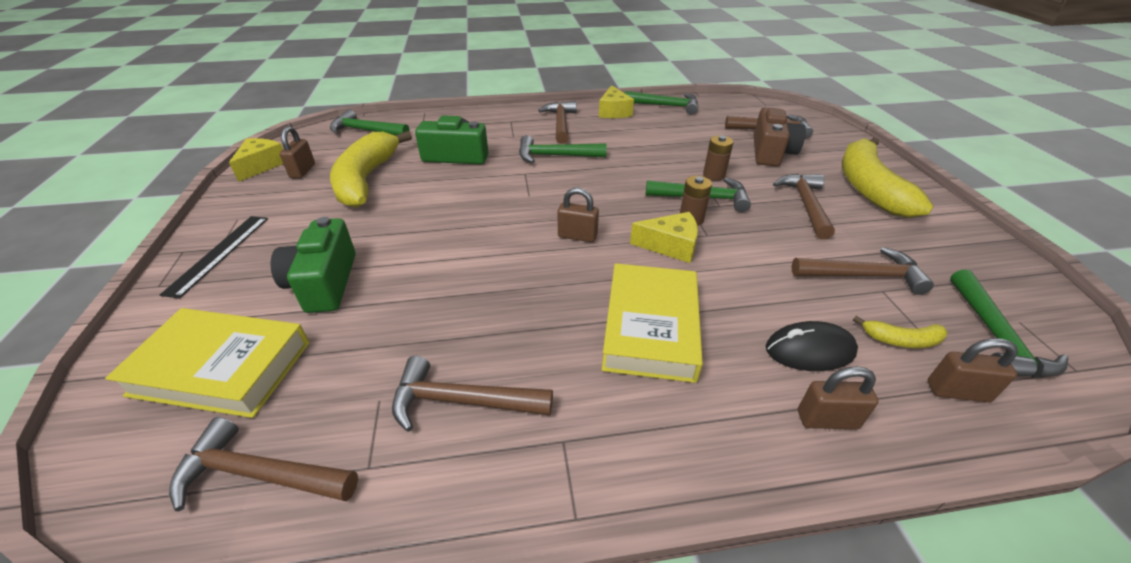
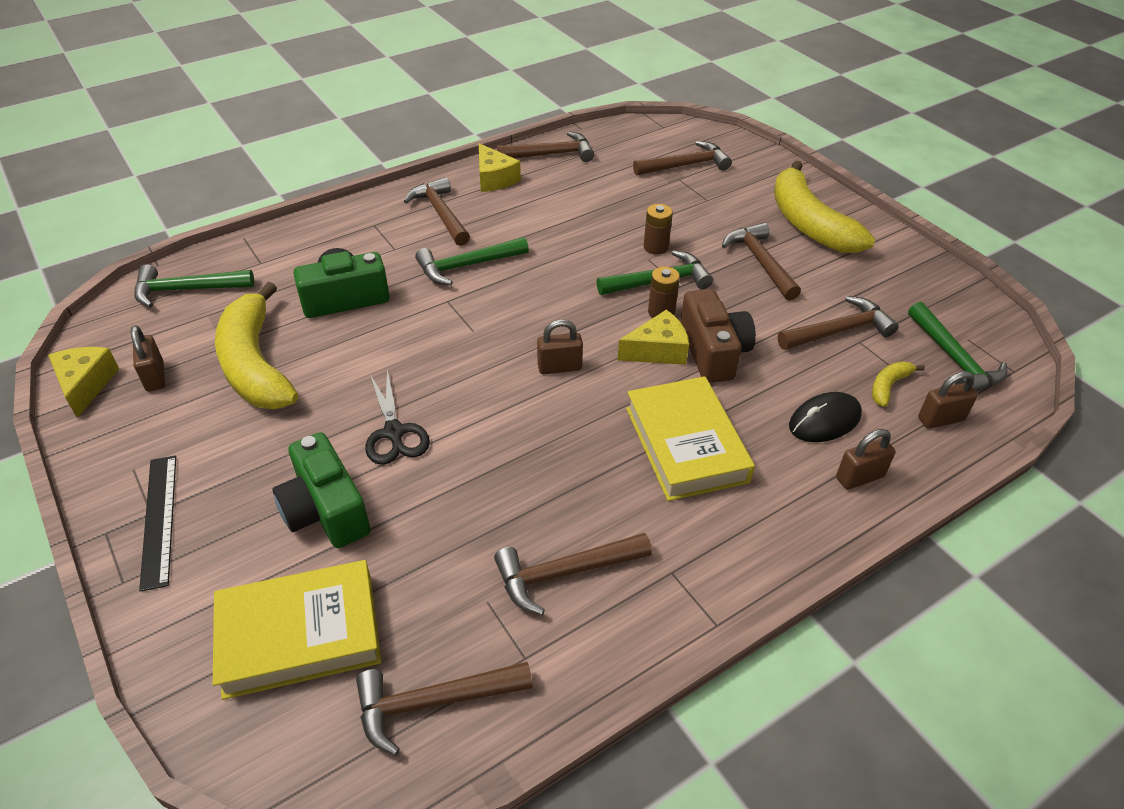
camera: 25 degrees left, 5 degrees up
(417, 246) = (394, 433): none -> black scissors
(666, 106) = (551, 154): green hammer -> brown hammer
(771, 152) = (699, 199): brown camera -> brown camera (713, 352)
(901, 340) = (889, 386): yellow banana -> yellow banana turned 150 degrees clockwise

